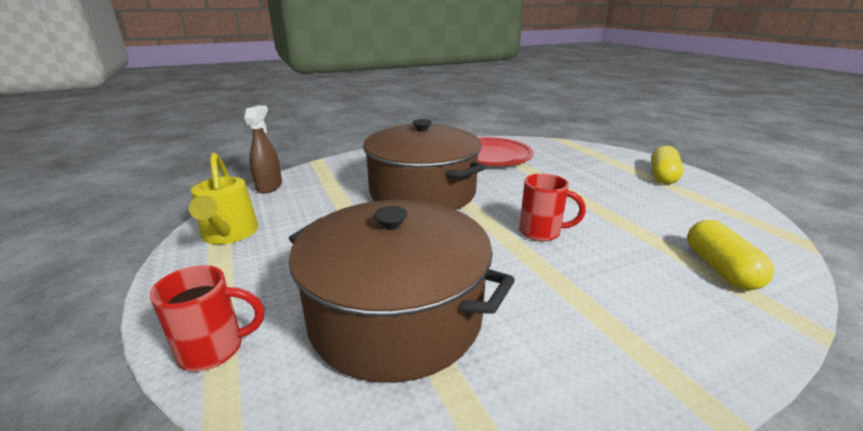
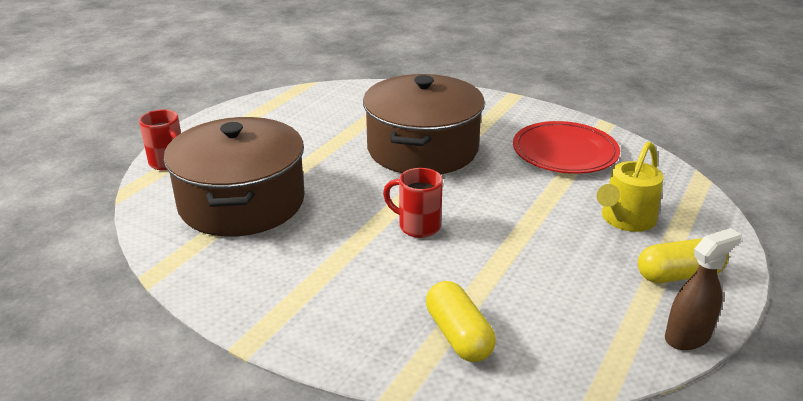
camera: 55 degrees right, 5 degrees up
(229, 234) = (269, 110): yellow watering can -> yellow watering can (625, 220)
(269, 186) = (348, 88): brown spray bottle -> brown spray bottle (687, 337)
(541, 232) = (417, 226): red mug -> red mug turned 135 degrees clockwise
(720, 269) = (459, 335): yellow capsule -> yellow capsule turned 75 degrees counterclockwise

